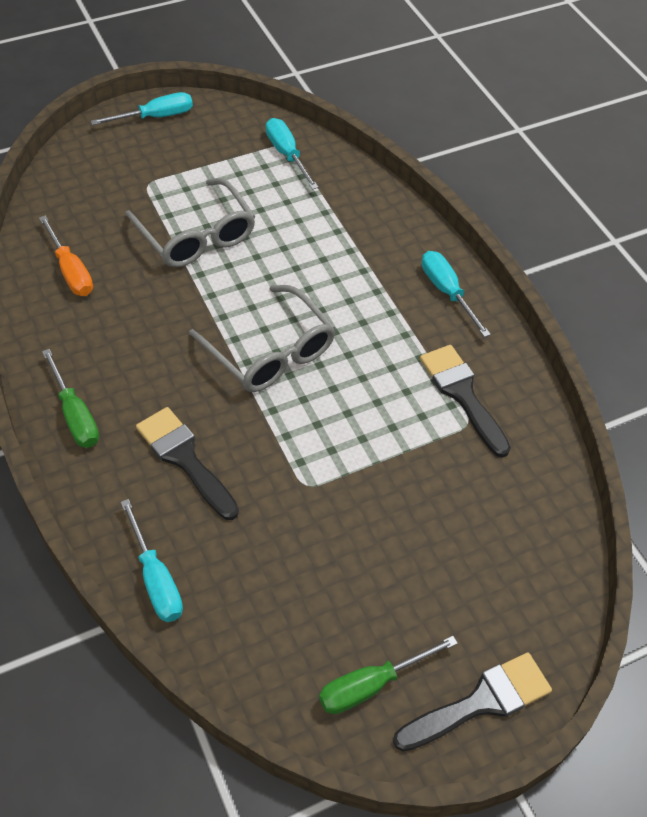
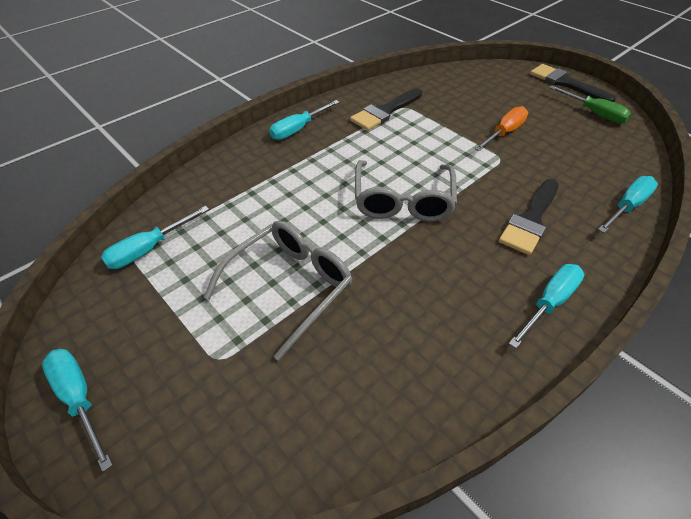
camera: 105 degrees left, 5 degrees down
(71, 271) = (385, 383): orange screwdriver -> orange screwdriver (504, 133)
(75, 415) = (549, 303): green screwdriver -> turquoise screwdriver
(270, 352) = (403, 200): grey glasses -> grey glasses turned 150 degrees clockwise

